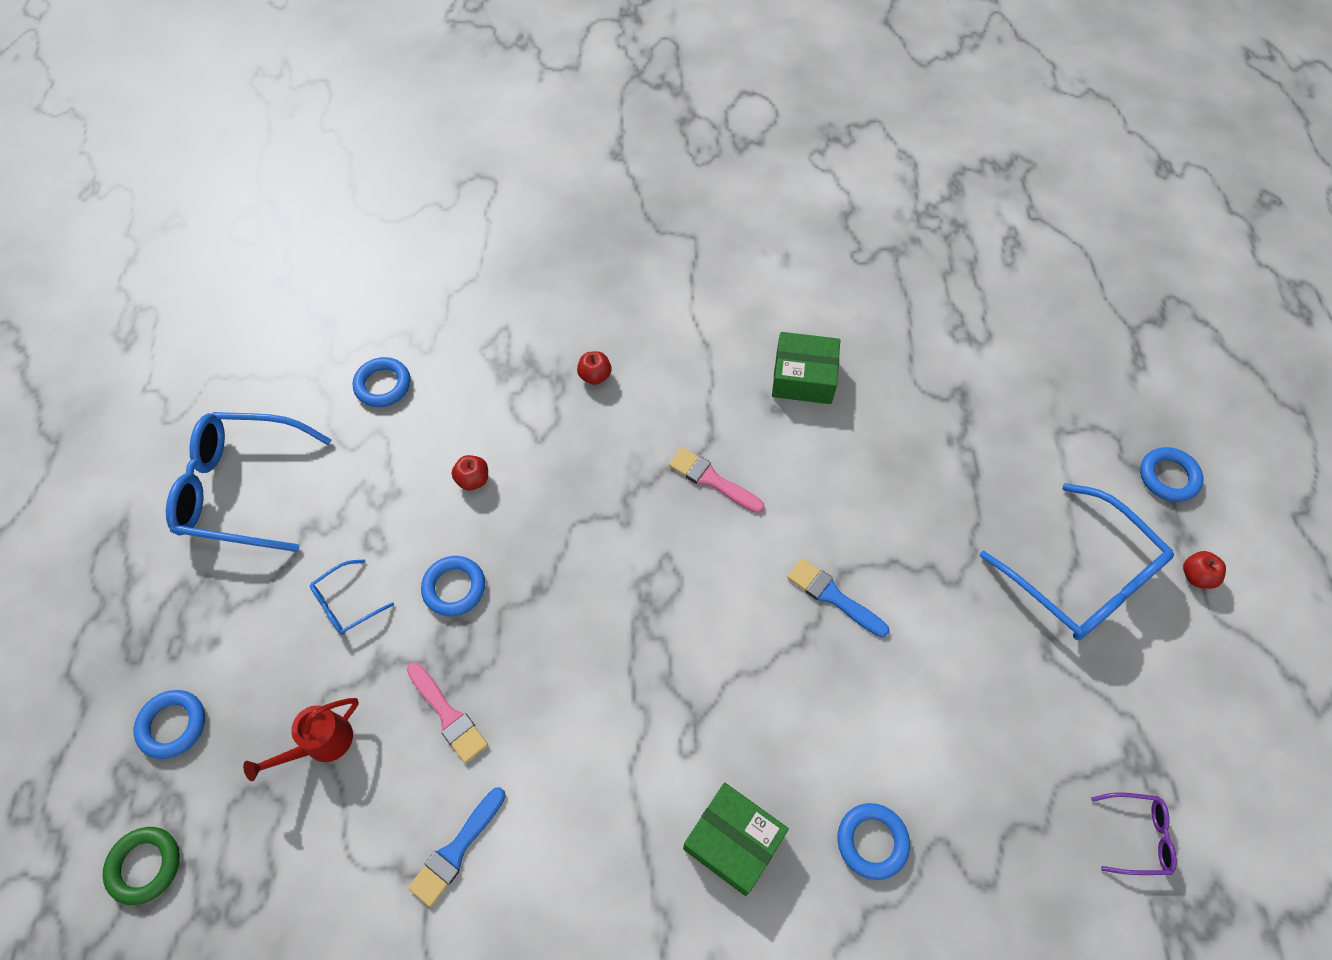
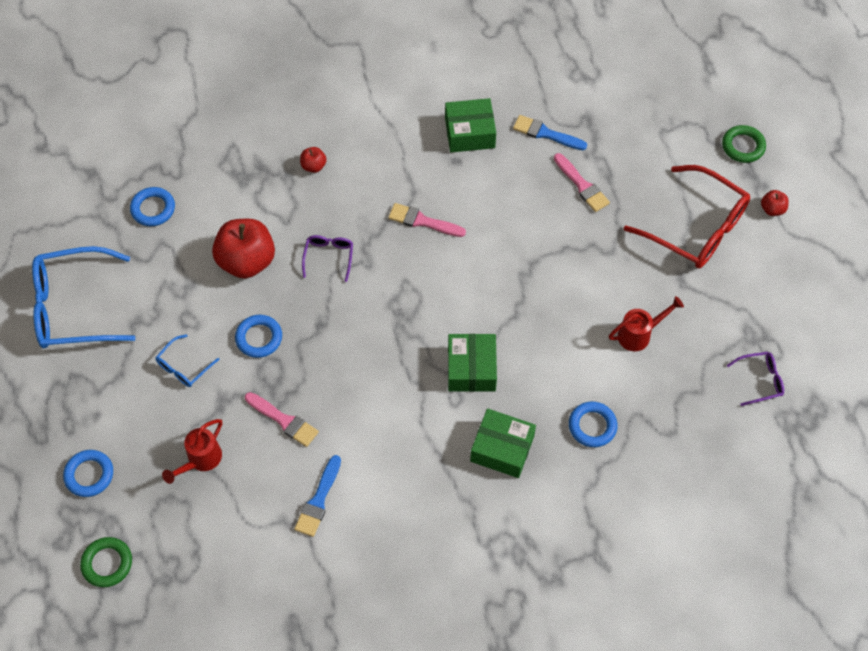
camera: 15 degrees left, 0 degrees up
(473, 480) = (247, 261): red apple -> red apple, size x2.22
(577, 499) = (329, 257): none -> purple glasses
(721, 706) = (471, 369): none -> green box
(833, 596) = (529, 280): blue brush -> blue brush (545, 133)
(935, 480) = (582, 185): none -> pink brush
(970, 715) = (639, 334): none -> red watering can
(1082, 577) = (696, 228): blue glasses -> red glasses
(1168, 477) = (743, 146): blue ring -> green ring

